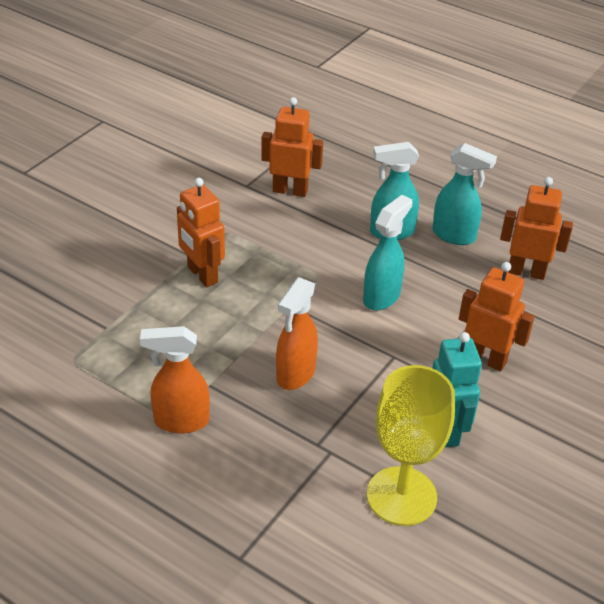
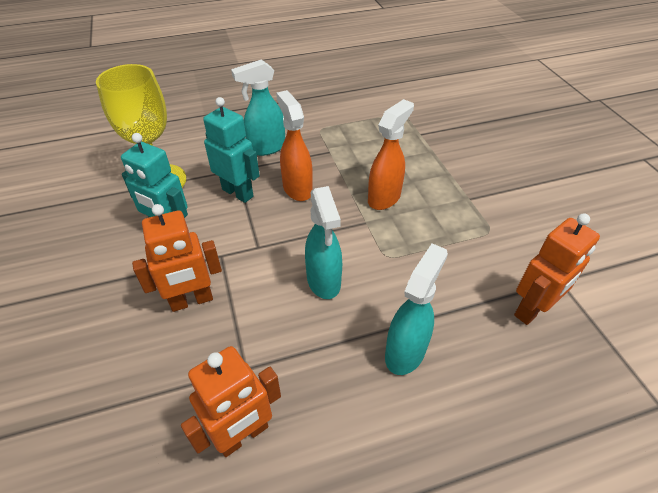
camera: 130 degrees right, 5 degrees up
(180, 421) = (313, 130): orange spray bottle -> orange spray bottle (384, 198)
(202, 275) = (441, 193): orange robot -> none
(348, 416) = (238, 193): none -> turquoise robot
(454, 236) = (356, 410): turquoise spray bottle -> turquoise spray bottle (266, 148)

